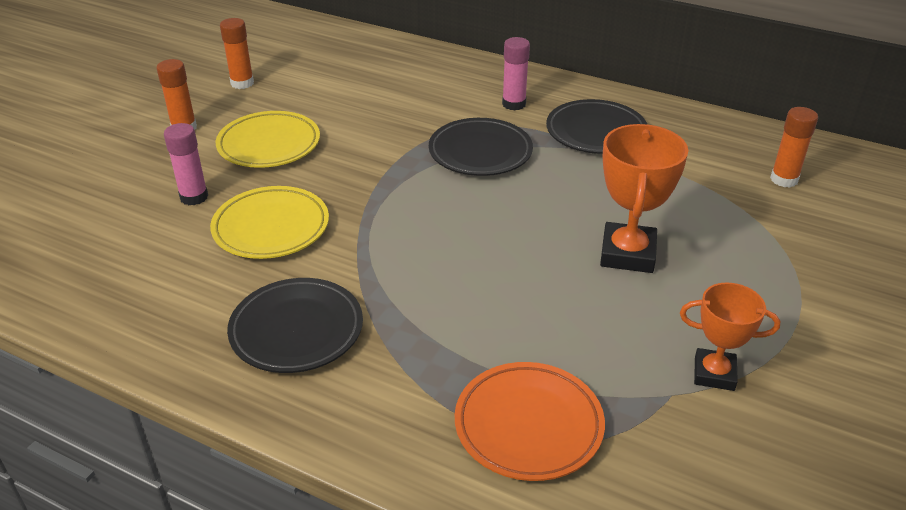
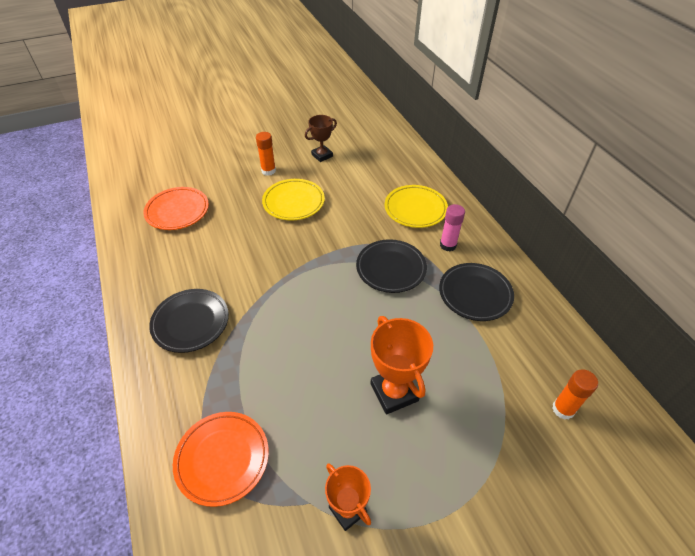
camera: 40 degrees right, 10 degrees up
(97, 229) = (177, 211): none -> orange plate
(194, 197) = (231, 216): pink glue stick -> none
(242, 83) = (322, 155): orange glue stick -> brown trophy
(271, 228) = (242, 255): yellow plate -> yellow plate (415, 209)
(627, 254) = (394, 392): orange trophy -> orange trophy turned 75 degrees counterclockwise

